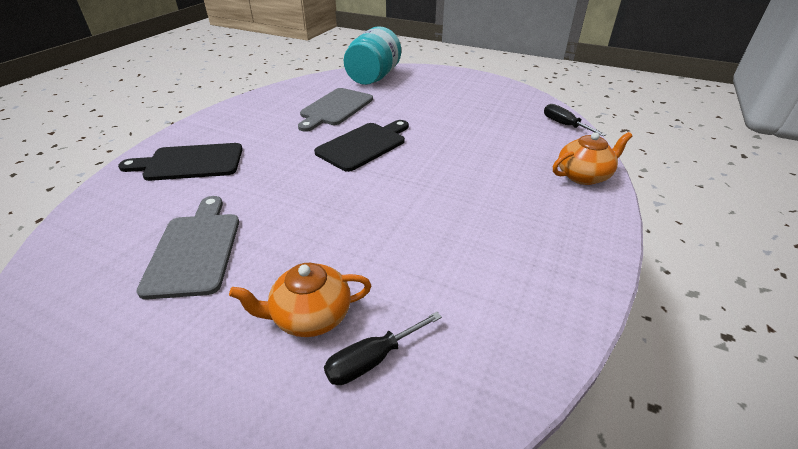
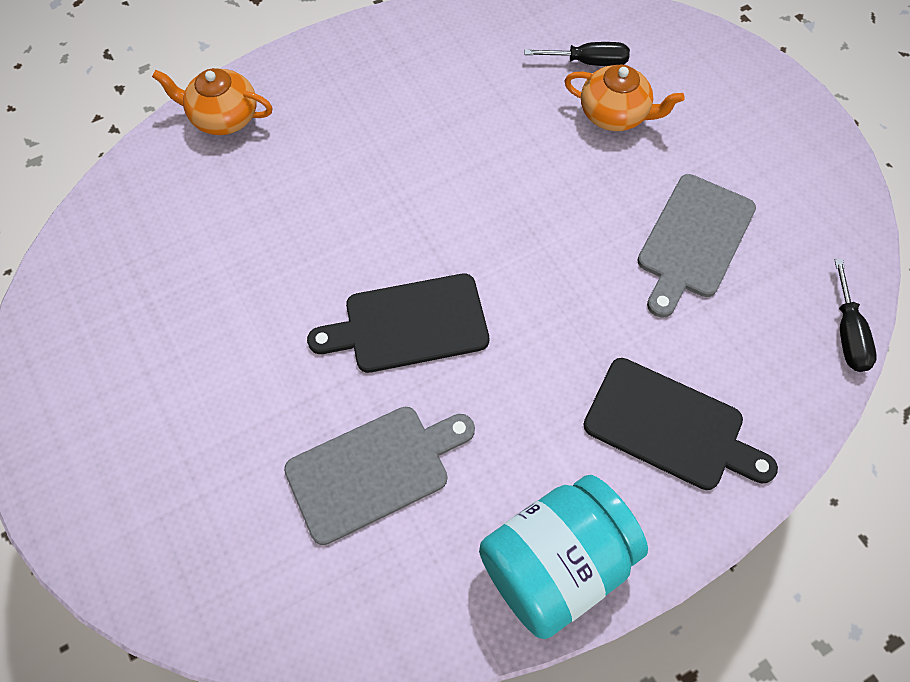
camera: 145 degrees left, 25 degrees up
(373, 77) = (208, 568): turquoise jar -> turquoise jar (555, 563)
(564, 125) = (108, 206): black screwdriver -> black screwdriver (847, 333)

